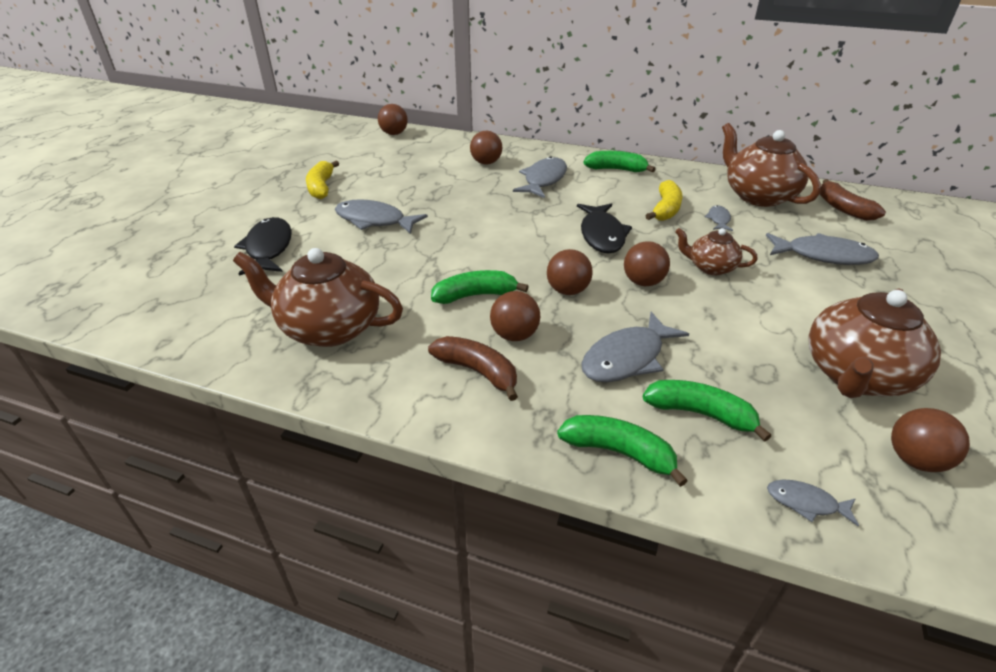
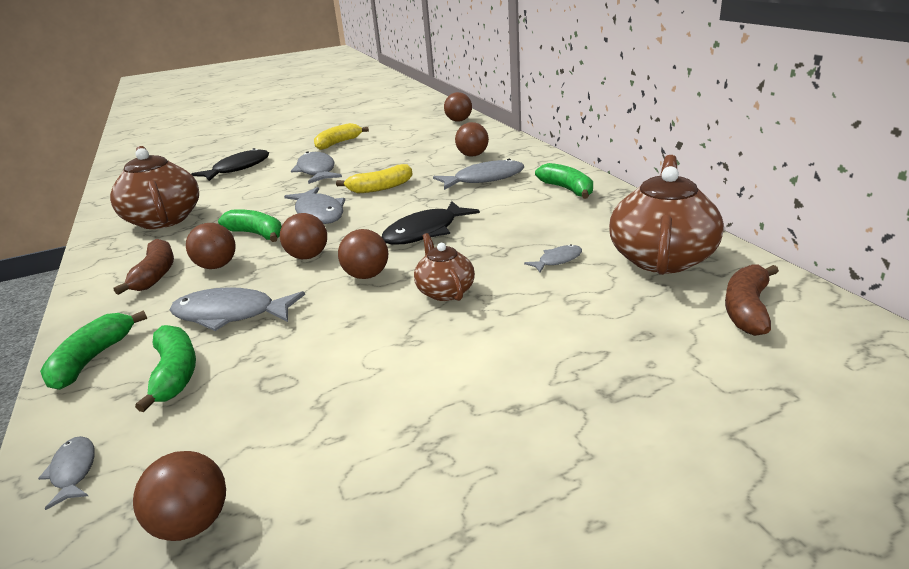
camera: 50 degrees right, 10 degrees down
(619, 452) = (92, 359): green banana -> green banana turned 150 degrees counterclockwise
(665, 209) = (528, 234): yellow banana -> yellow banana (380, 188)
(823, 256) = (584, 336): grey fish -> grey fish (319, 213)
(855, 376) = (329, 436): brown teapot -> none

